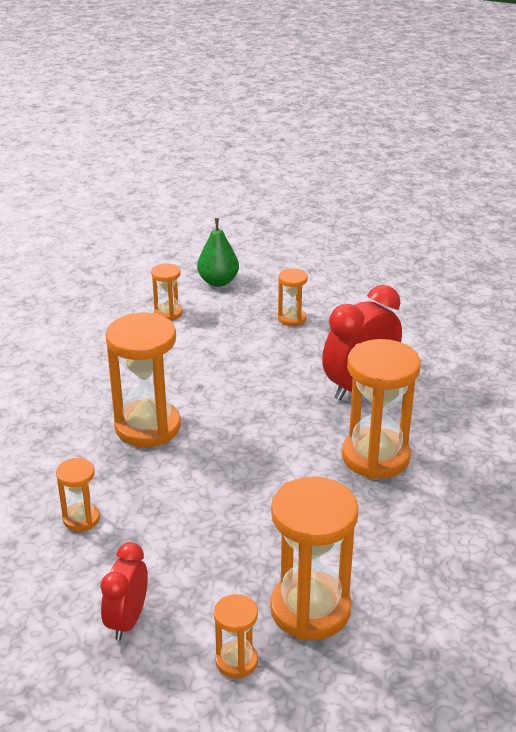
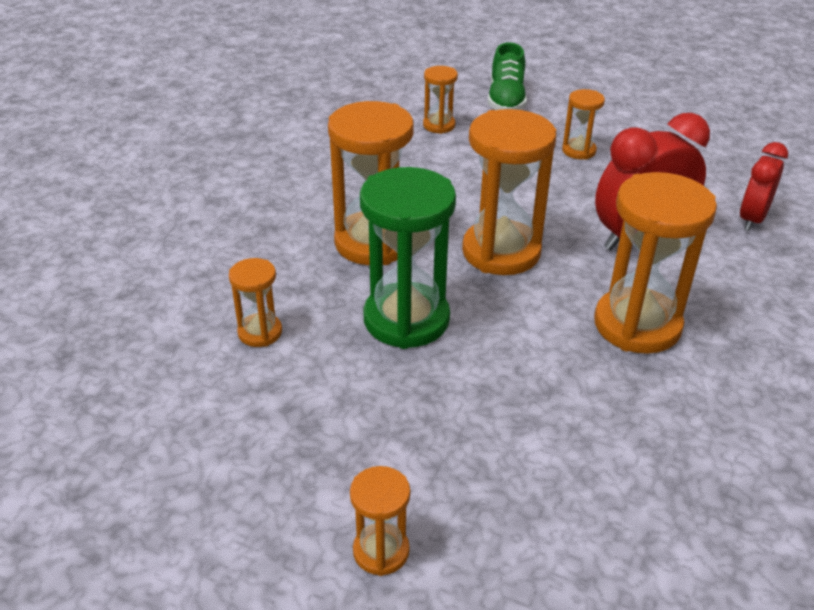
camera: 15 degrees right, 5 degrees up
(127, 620) = (266, 466): red clock -> red clock (752, 219)
(197, 486) = (406, 319): none -> green hourglass
(218, 282) = (506, 101): green pear -> green shoe
(310, 609) = (497, 503): orange hourglass -> orange hourglass (501, 252)

